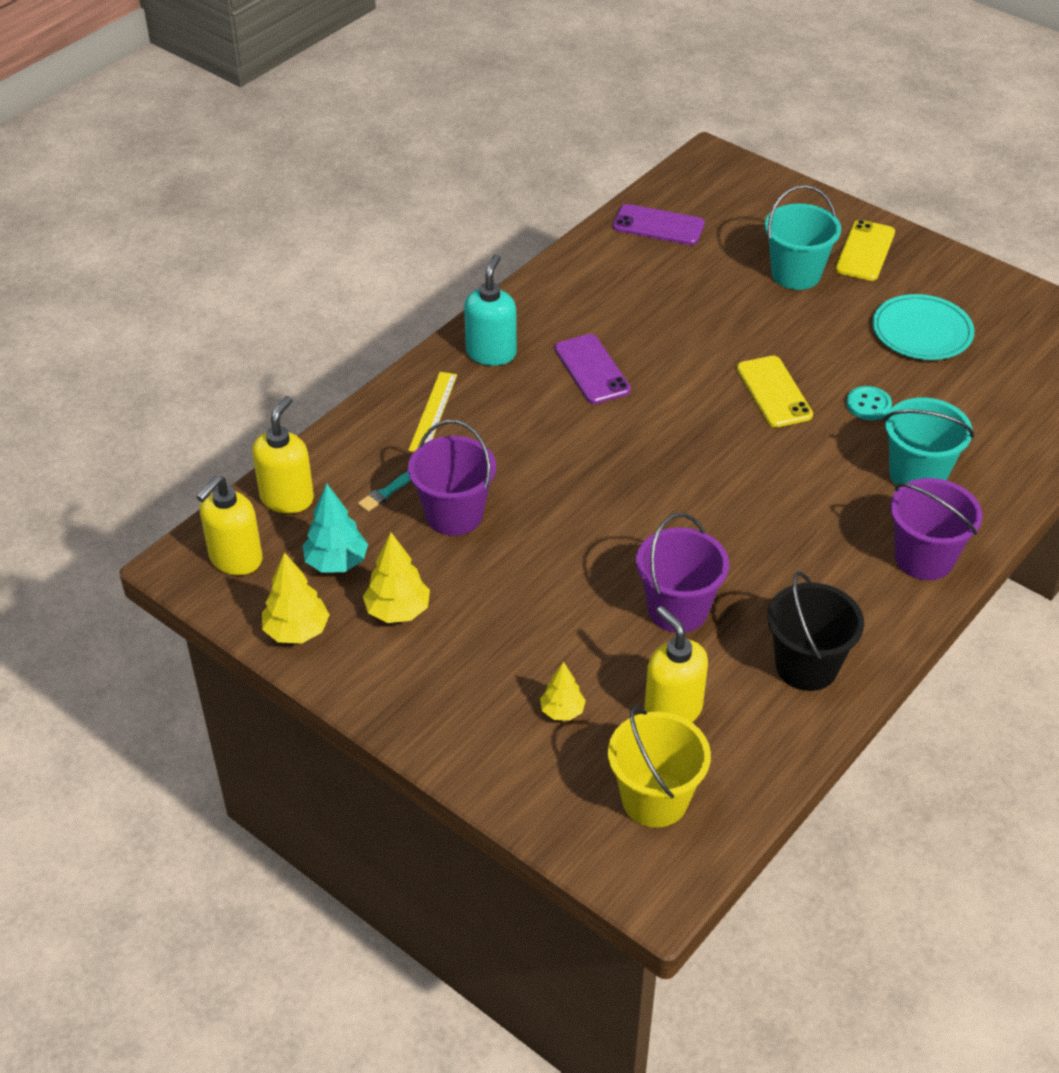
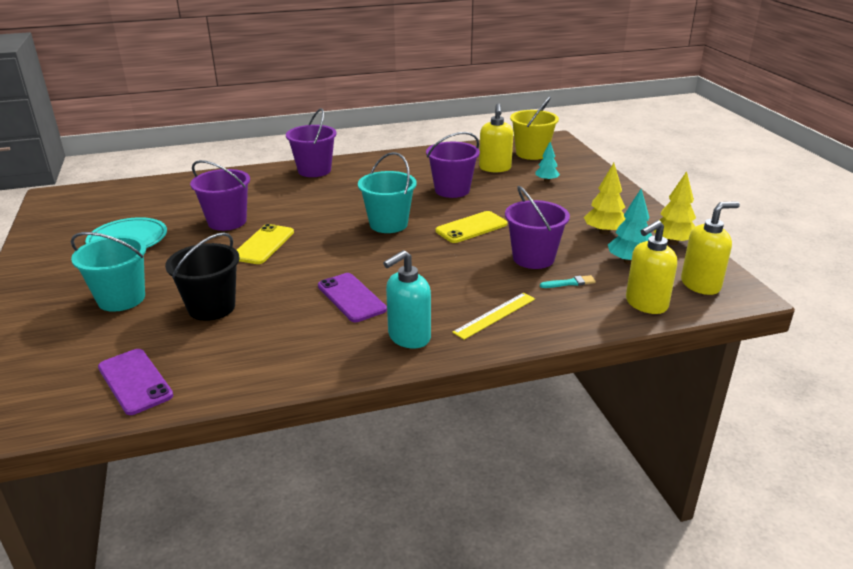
camera: 145 degrees left, 15 degrees down
(562, 711) = (546, 181): yellow tree -> turquoise tree
(592, 369) = (351, 298): purple phone -> purple phone turned 45 degrees counterclockwise
(806, 666) = (419, 162): black bucket -> black bucket (211, 307)
(865, 251) = (51, 293): yellow phone -> yellow phone (471, 227)
(868, 405) = (227, 221): turquoise button -> purple bucket
(917, 475) = (261, 192): turquoise bucket -> turquoise bucket (388, 224)

